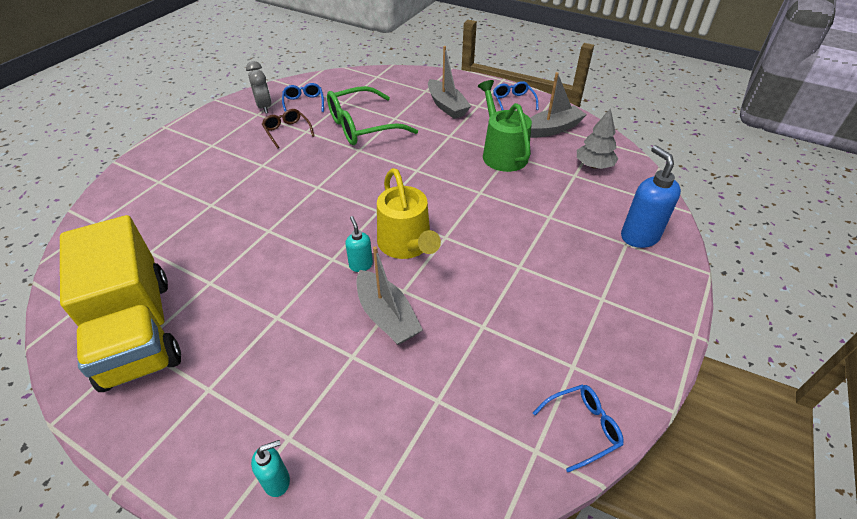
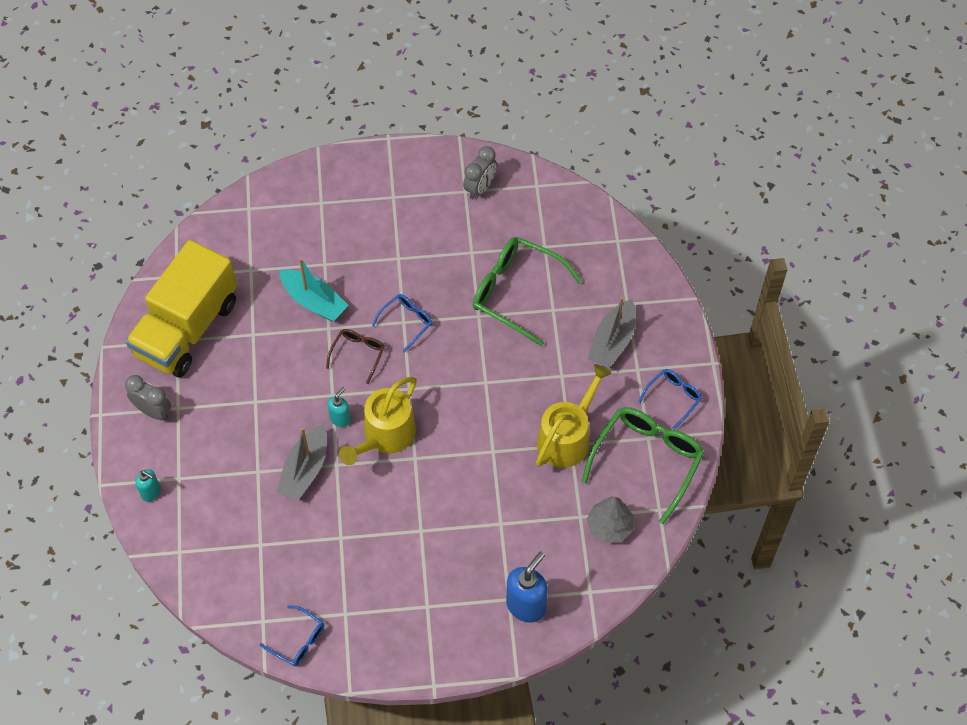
camera: 55 degrees right, 15 degrees up
(184, 416) = (153, 411): none -> grey clock
(233, 227) = (314, 301): none -> turquoise boat
(287, 131) = (458, 238): brown glasses -> brown glasses (358, 354)
(304, 103) = (514, 214): blue glasses -> blue glasses (406, 322)
(502, 153) = (567, 437): green watering can -> yellow watering can
(552, 129) = (647, 460): grey boat -> green glasses

